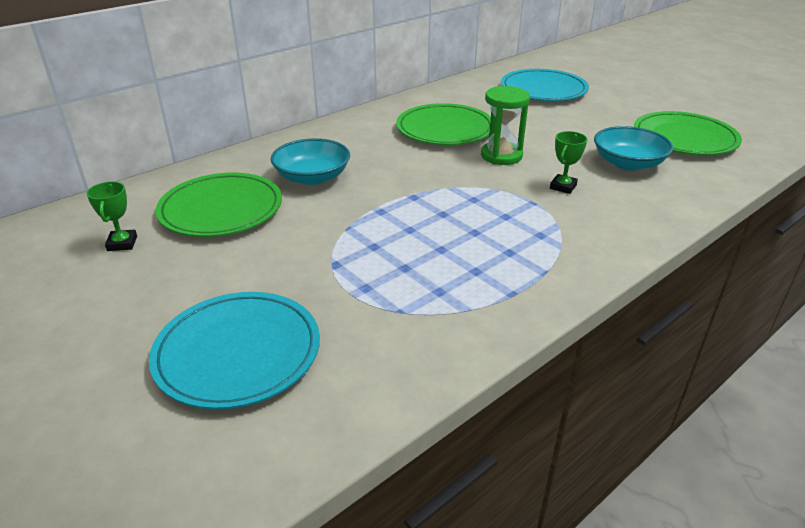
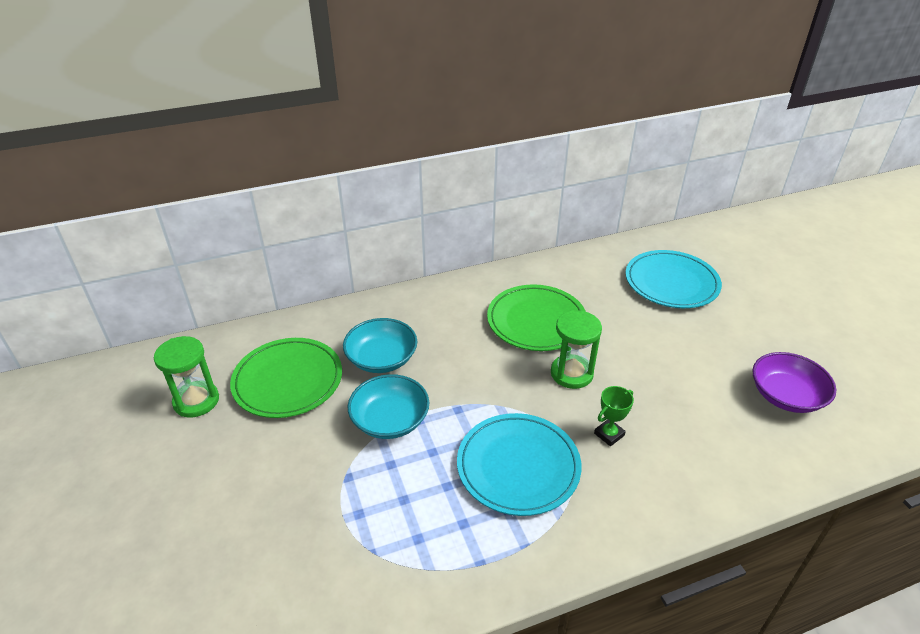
camera: 20 degrees right, 5 degrees up
(122, 243) = (196, 401): green trophy -> green hourglass
(238, 353) = (226, 555): turquoise plate -> turquoise plate (518, 466)
(628, 163) = (698, 418): turquoise bowl -> turquoise bowl (390, 420)
(684, 138) = (786, 396): green plate -> purple bowl

